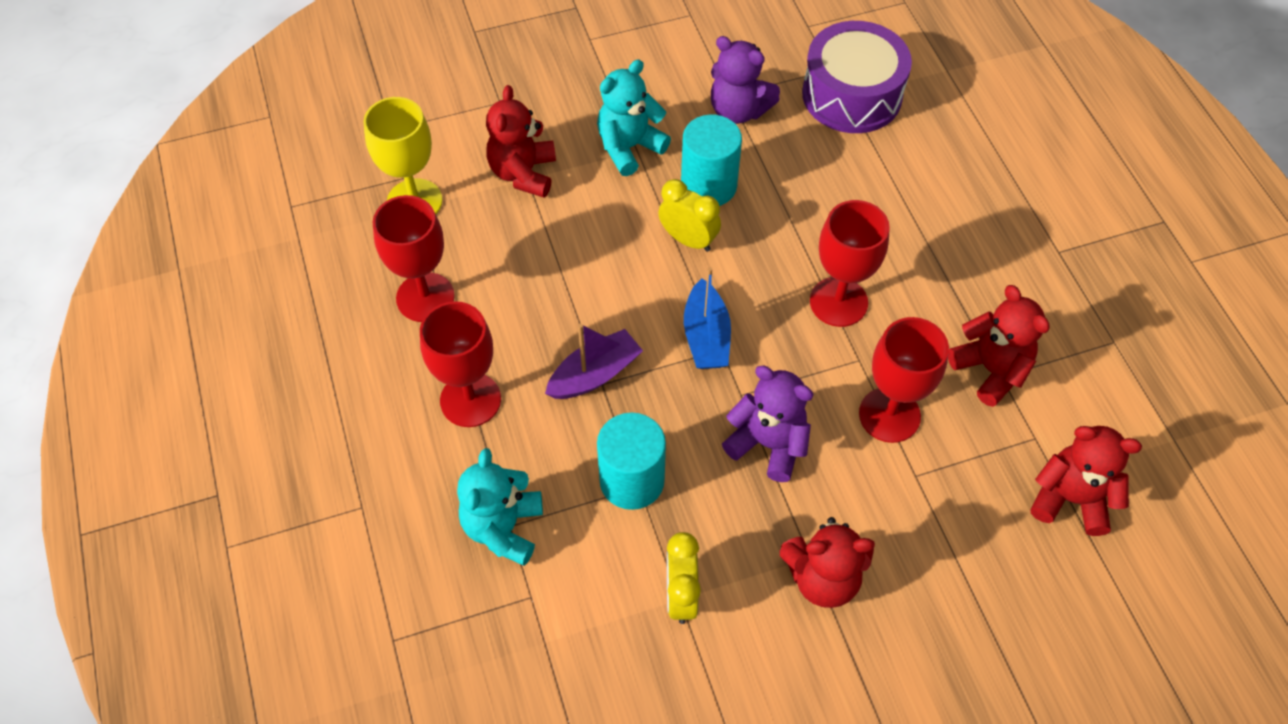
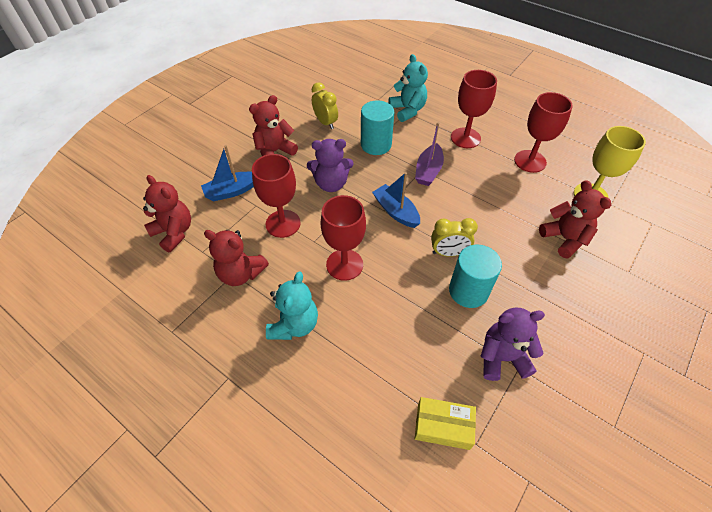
camera: 145 degrees right, 5 degrees down
(629, 147) = (533, 288): turquoise teddy bear -> turquoise teddy bear (294, 324)
(851, 95) = (443, 426): purple drum -> yellow box
(943, 529) = (232, 191): none -> blue boat
(1070, 499) = (174, 232): red teddy bear -> red teddy bear turned 120 degrees counterclockwise

